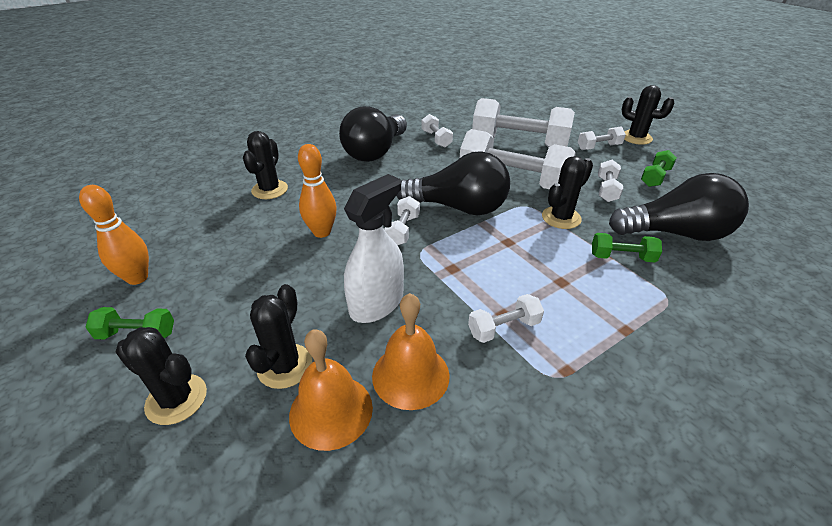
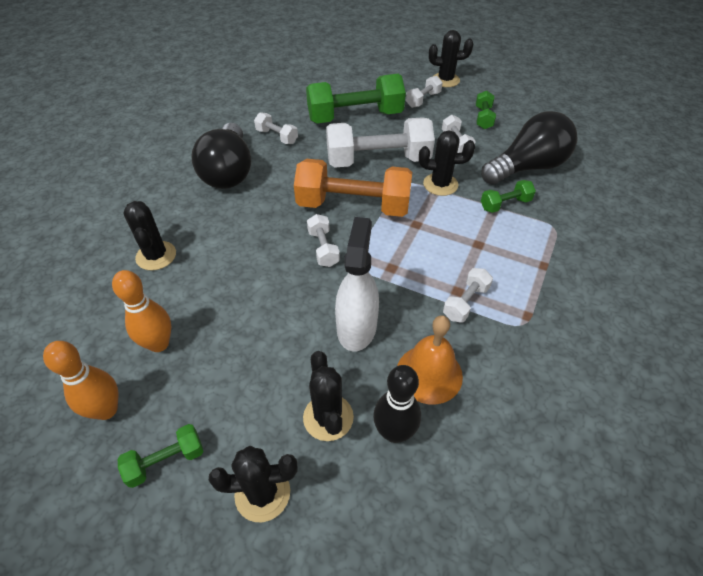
camera: 30 degrees left, 10 degrees up
(322, 232) = (251, 280): orange bowling pin -> orange bowling pin (159, 344)
(331, 411) = (394, 432): orange bell -> black bowling pin
(459, 208) = (353, 206): black light bulb -> orange dumbbell
(519, 143) = (355, 117): white dumbbell -> green dumbbell
(561, 218) = (440, 184): black cactus -> black cactus turned 75 degrees clockwise

